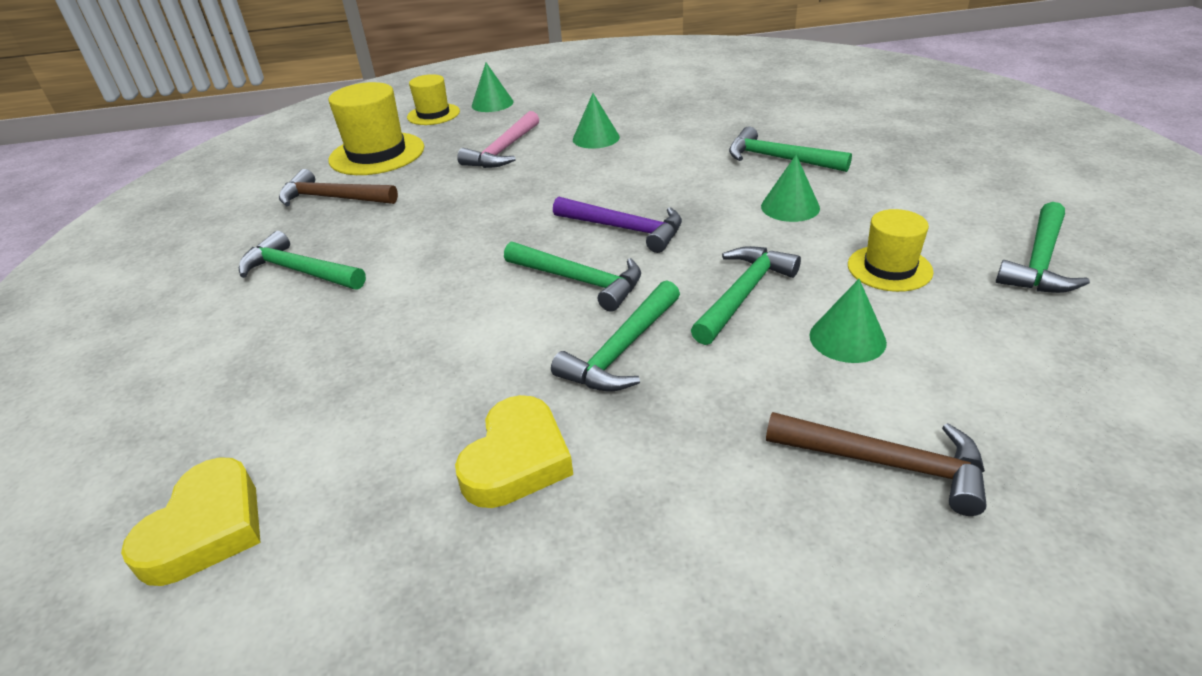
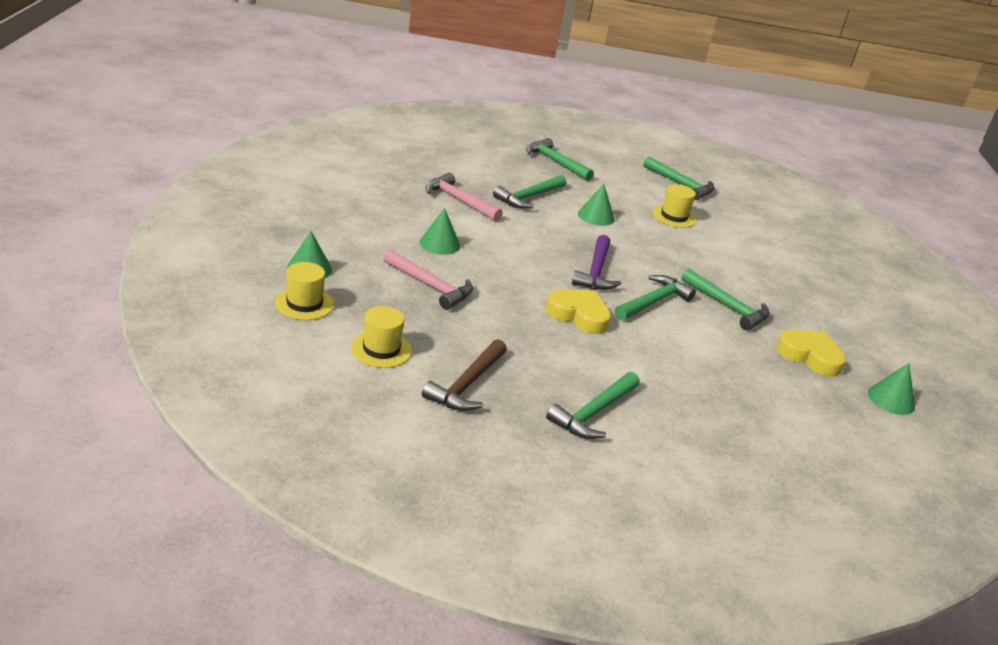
camera: 85 degrees left, 5 degrees down
(206, 529) = (858, 462): yellow heart -> yellow heart (579, 315)
(377, 154) = (381, 349): yellow hat -> yellow hat, size x0.61
(624, 229) = (596, 271): purple hammer -> purple hammer turned 150 degrees clockwise
(709, 128) = (459, 200): none -> pink hammer
(743, 294) = (685, 259): green hammer -> green hammer (556, 162)
(847, 338) = (731, 248): green cone -> green cone (891, 399)
(885, 463) = (815, 271): brown hammer -> none

